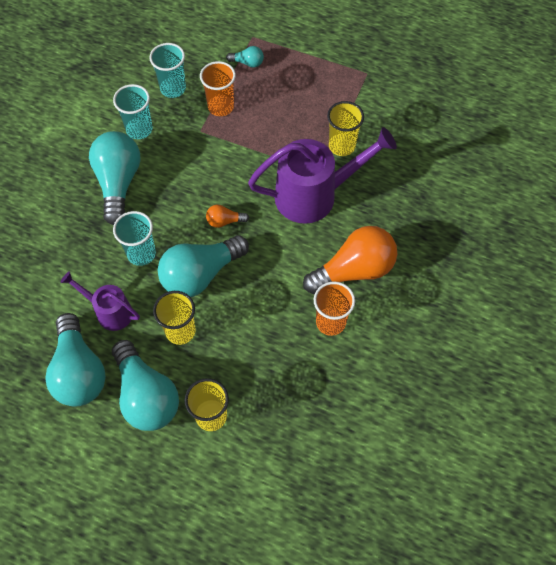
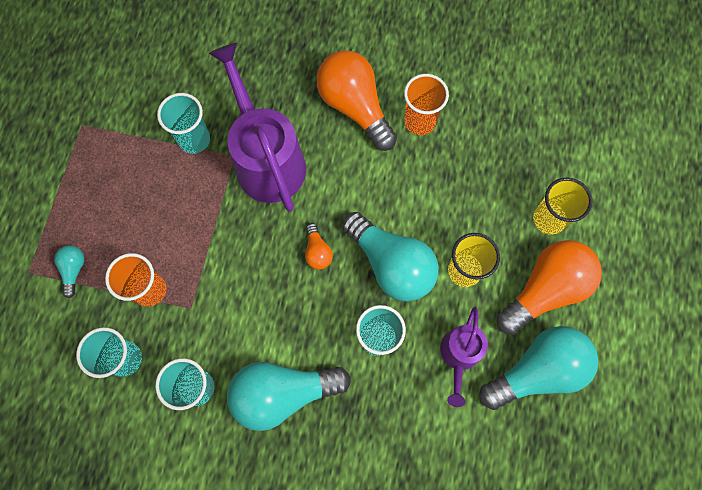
camera: 100 degrees left, 10 degrees up
(146, 396) = (545, 289): turquoise light bulb -> orange light bulb
(341, 146) = (194, 139): yellow cup -> turquoise cup

